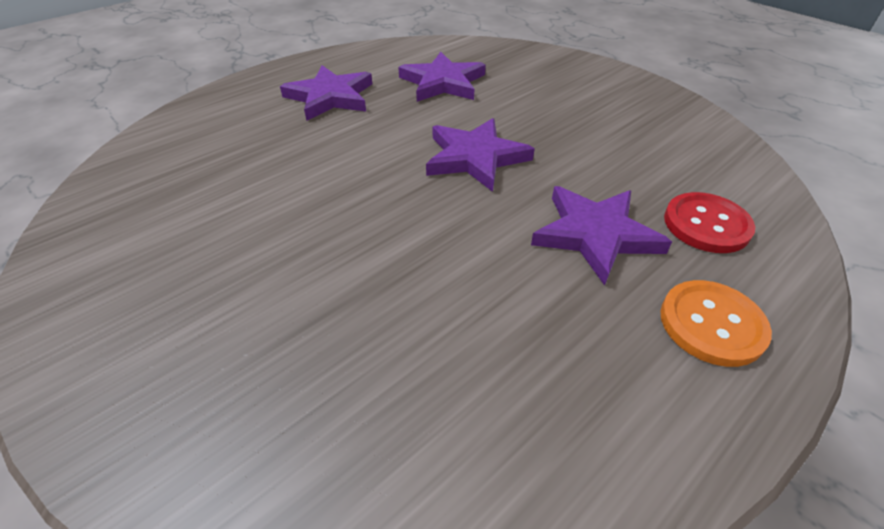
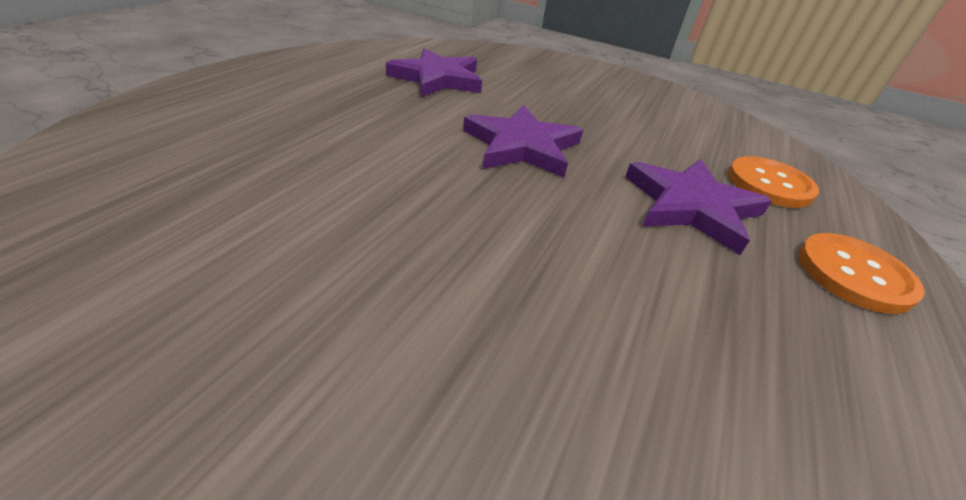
camera: 25 degrees left, 5 degrees down
(330, 97) = (315, 97): purple star -> none
(706, 224) = (769, 184): red button -> orange button

